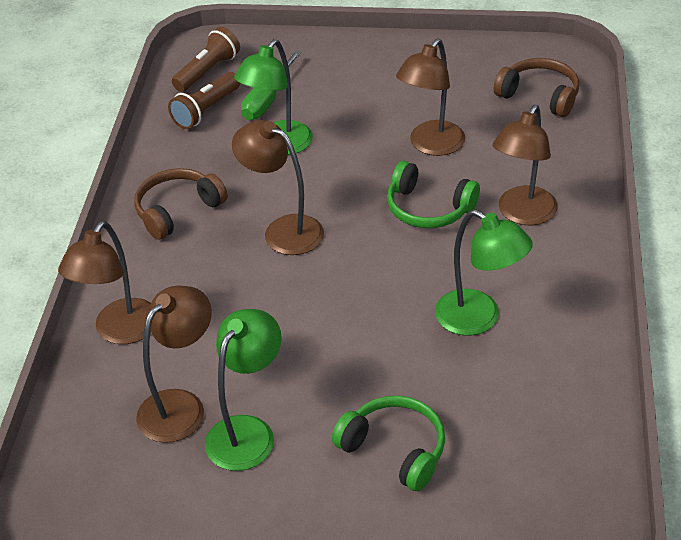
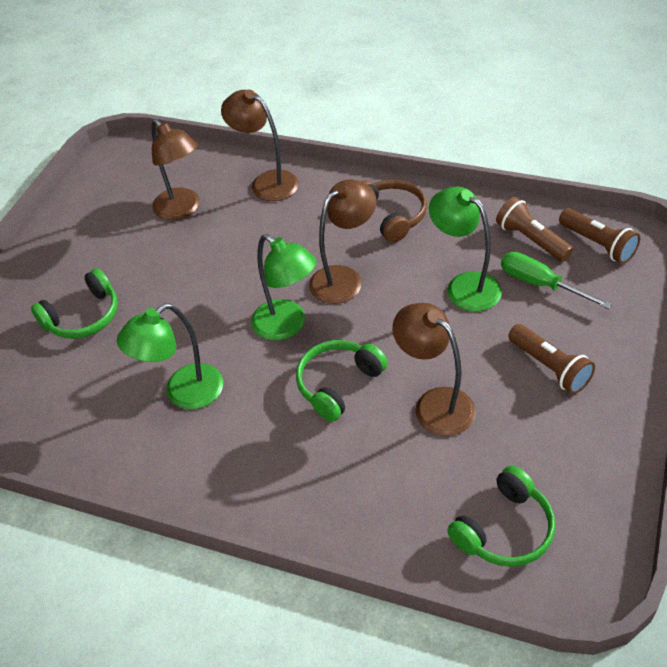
camera: 105 degrees right, 5 degrees up
(248, 431) = (142, 241): green lamp -> green lamp (287, 326)
(369, 87) = (550, 367): none -> brown flashlight
(522, 214) = (304, 459): brown lamp -> none
(539, 96) = (504, 529): brown headphones -> green headphones

